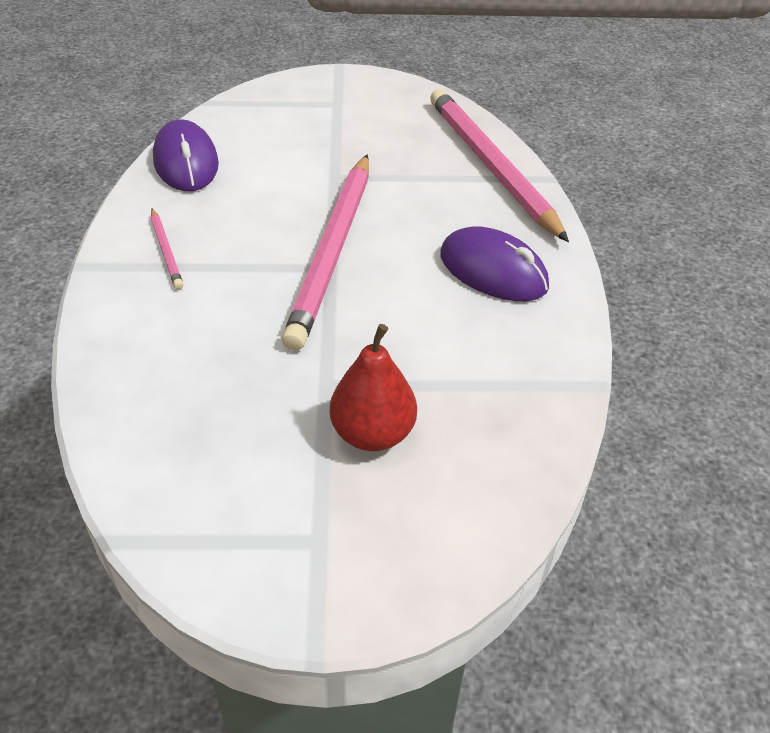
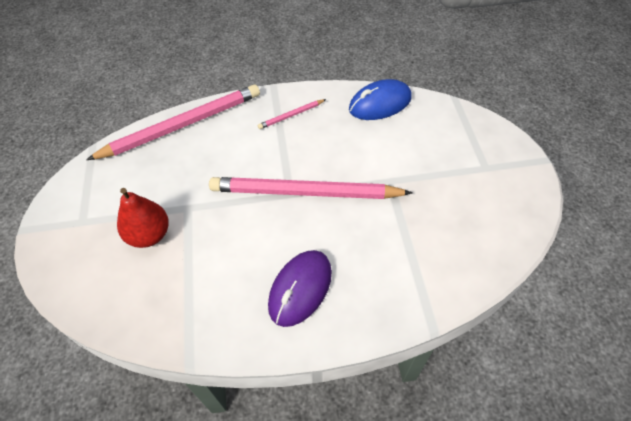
camera: 85 degrees right, 10 degrees up
(186, 162) = (380, 104): purple mouse -> blue mouse
(492, 166) = (435, 281): pink pencil -> pink pencil (182, 126)

